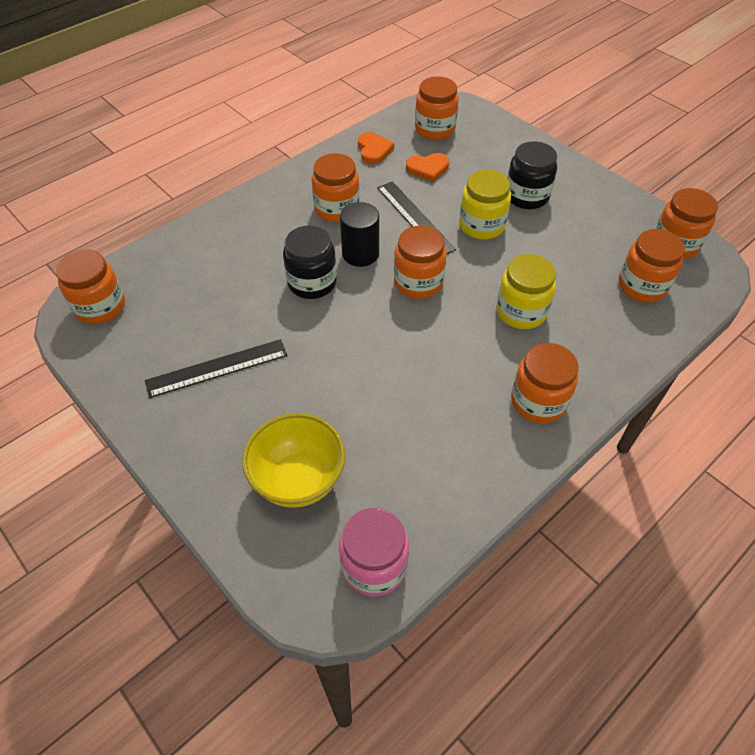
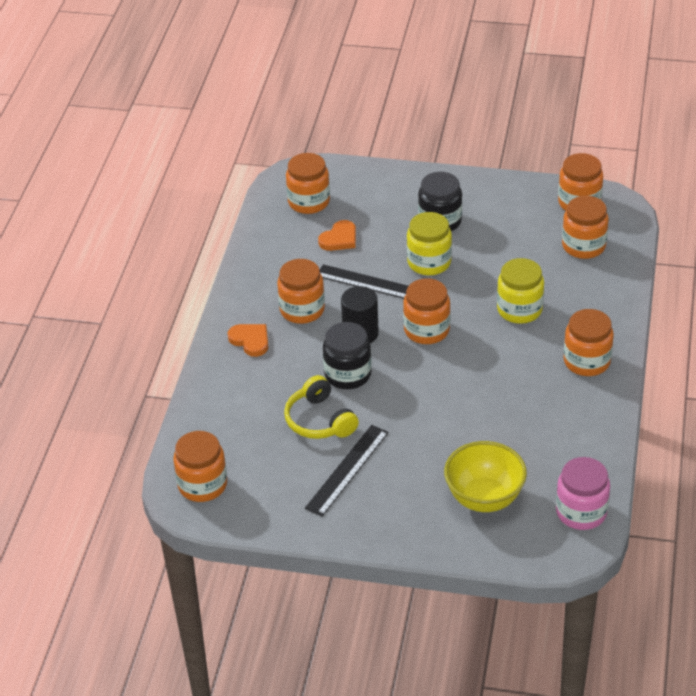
camera: 35 degrees left, 10 degrees down
(246, 309) = (319, 420): none -> yellow headphones
(374, 150) = (277, 246): orange heart -> orange heart (250, 341)

